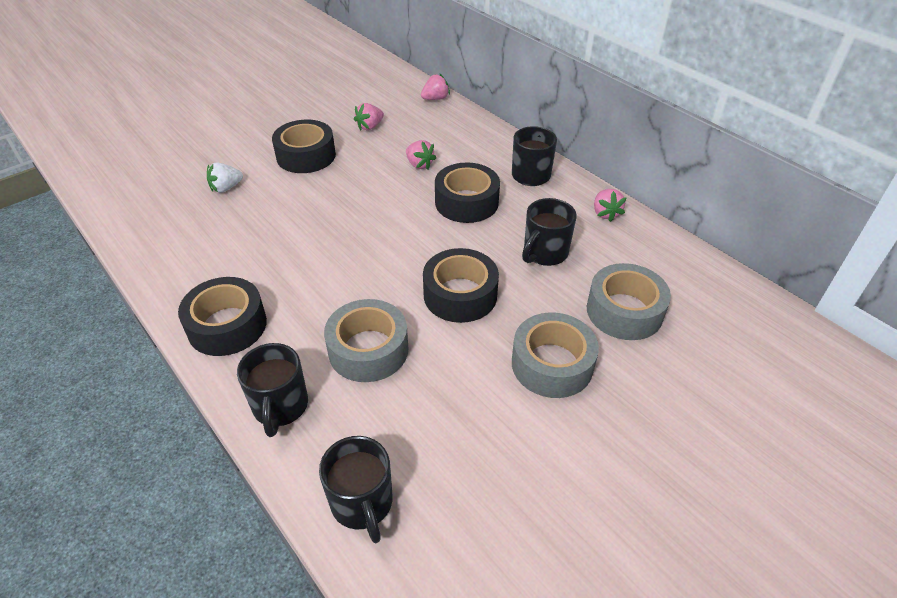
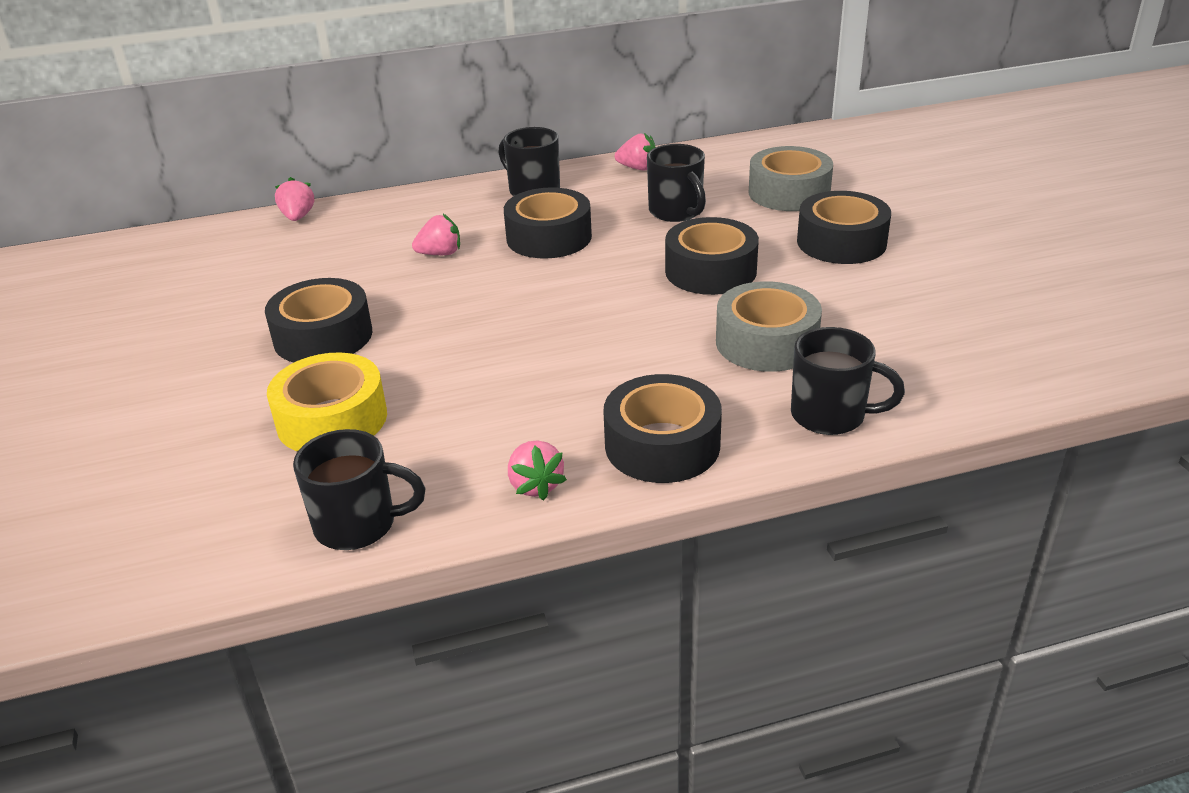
camera: 65 degrees left, 10 degrees down
(226, 188) = (332, 419): white strawberry -> yellow tape
(362, 504) = (985, 377): black mug -> black mug (358, 525)
(370, 127) = (307, 275): pink strawberry -> pink strawberry (535, 485)
(552, 364) = (841, 242): grey tape -> black tape

